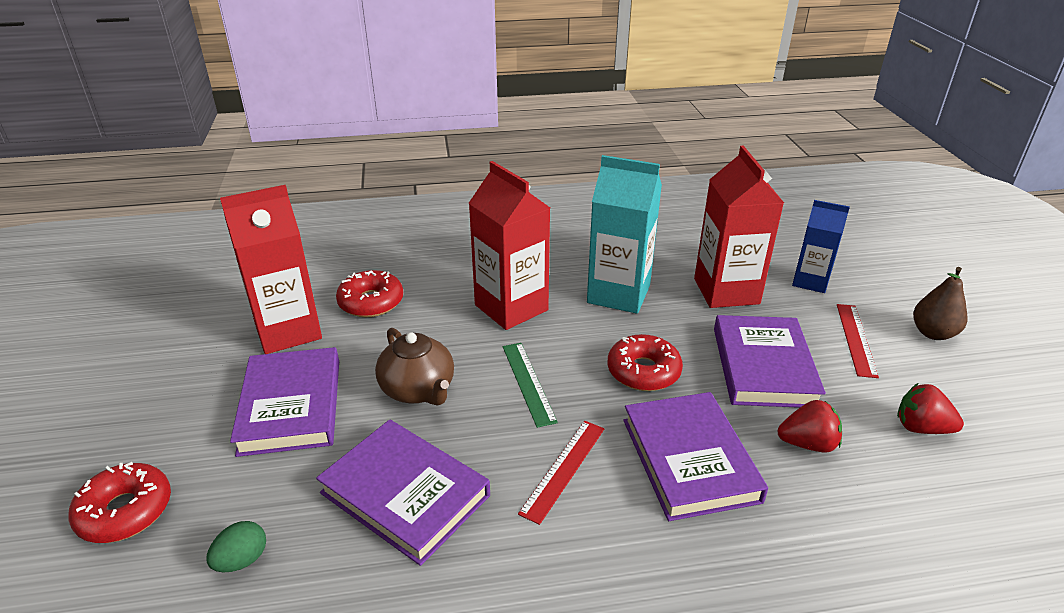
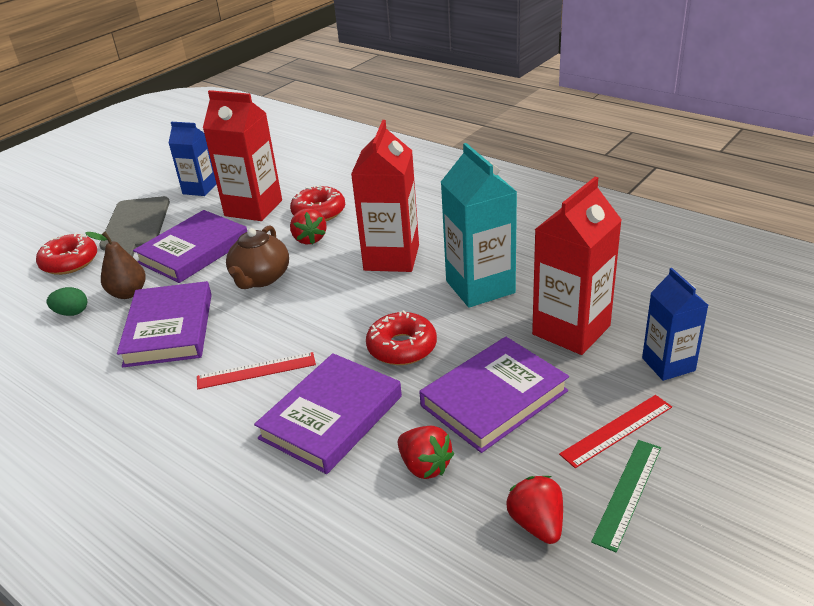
camera: 50 degrees right, 0 degrees up
(156, 422) = (135, 226): none -> grey cutting board
(178, 343) = (199, 189): none -> blue carton
(405, 330) = (309, 239): none -> red strawberry
(528, 382) = (322, 310): green ruler -> green ruler (627, 492)
(933, 333) = (709, 474): brown pear -> brown pear (128, 293)

